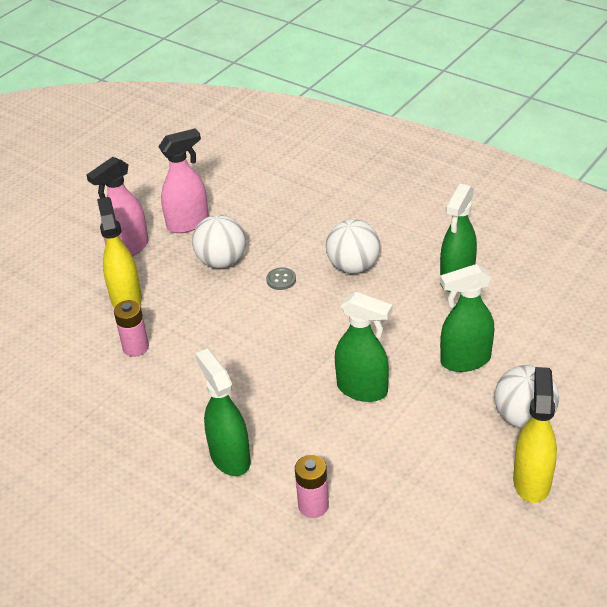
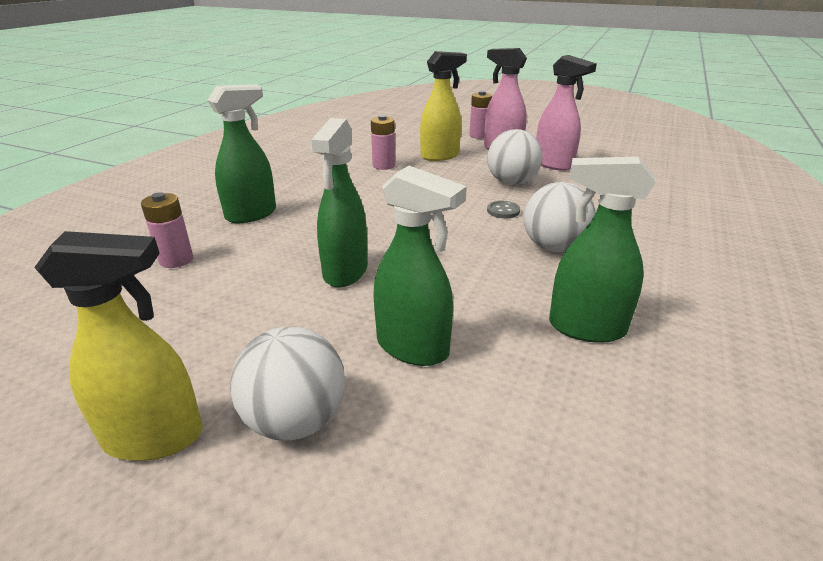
camera: 75 degrees right, 10 degrees down
(73, 257) = (479, 135): none -> pink battery
(465, 360) = (413, 348): green spray bottle -> green spray bottle turned 150 degrees clockwise

